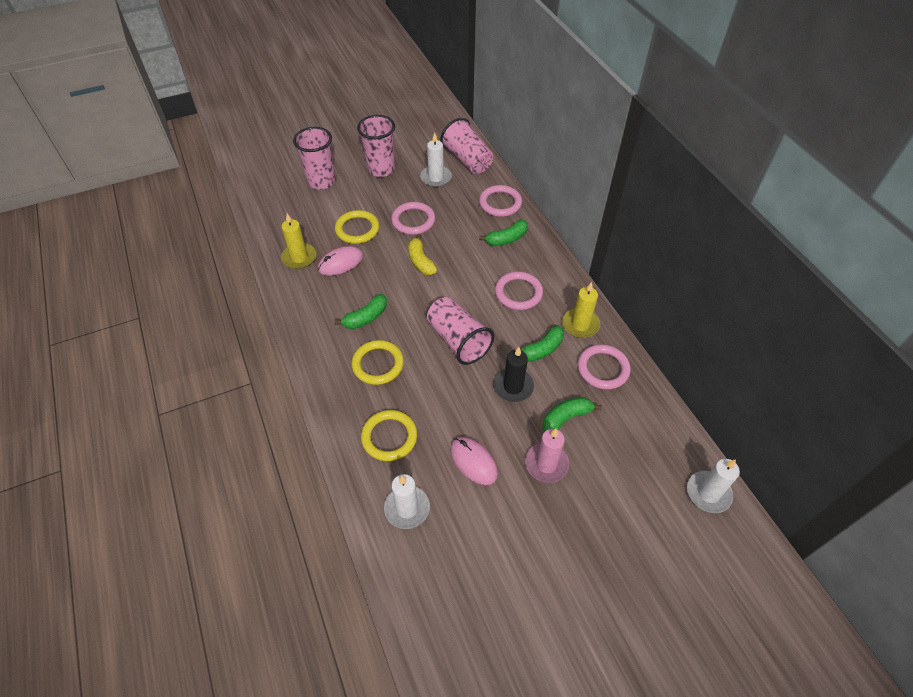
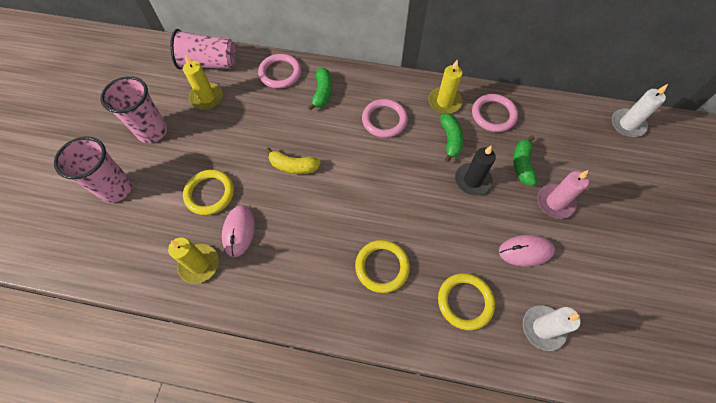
camera: 55 degrees left, 10 degrees up
(366, 318) = (322, 247): green banana -> none
(413, 220) = (241, 144): pink ring -> none
(436, 178) = (207, 97): white candle -> yellow candle
(458, 340) = (401, 190): pink cup -> none

